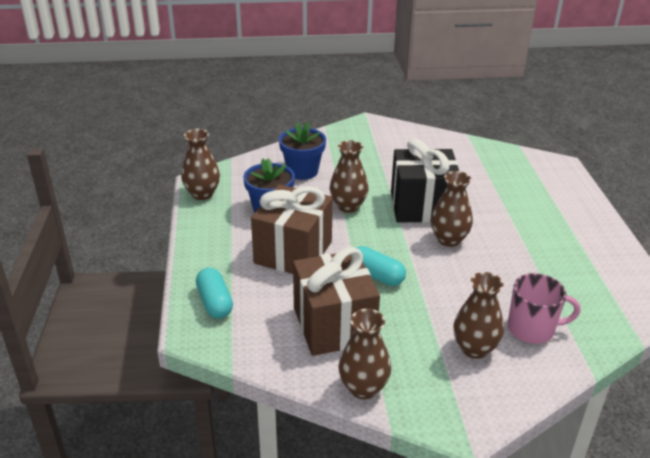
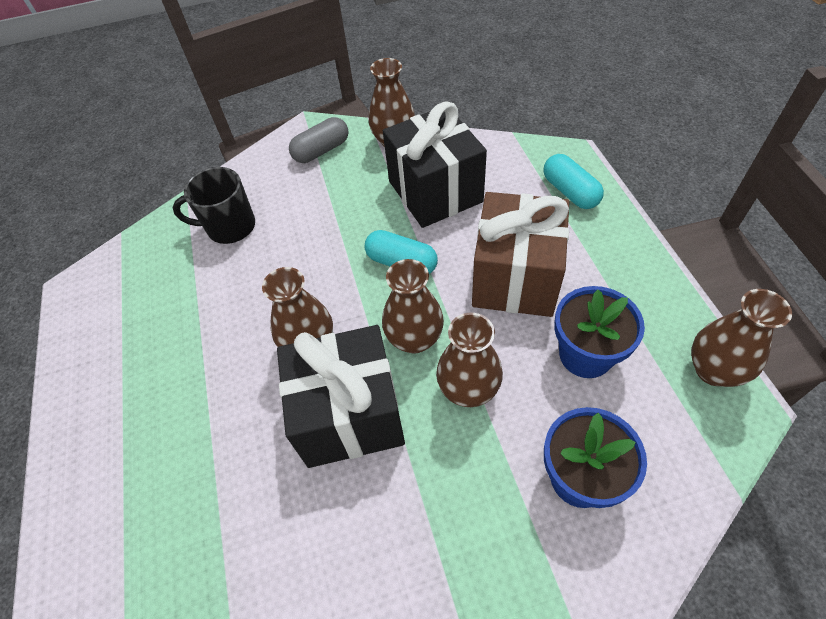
camera: 175 degrees right, 20 degrees up
(334, 325) = (435, 191): brown gift -> black gift
(447, 393) = (321, 151): none -> grey capsule
(474, 348) = (293, 194): brown vase -> brown vase (414, 339)
(532, 329) = (229, 227): pink mug -> black mug

